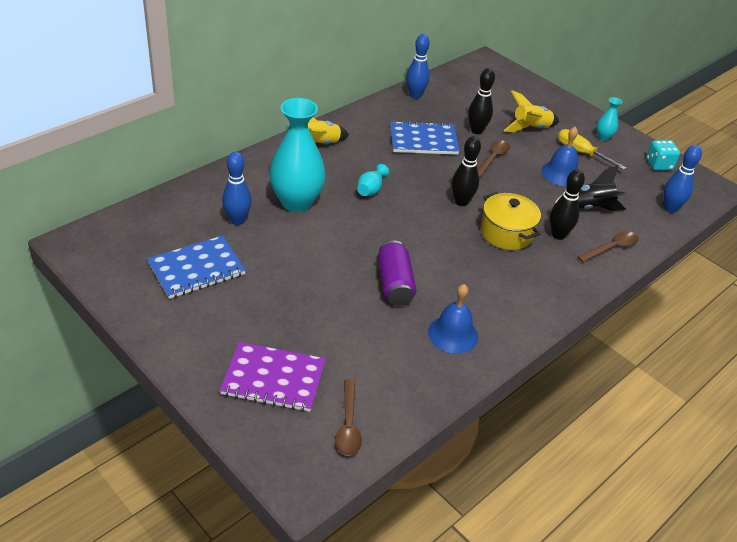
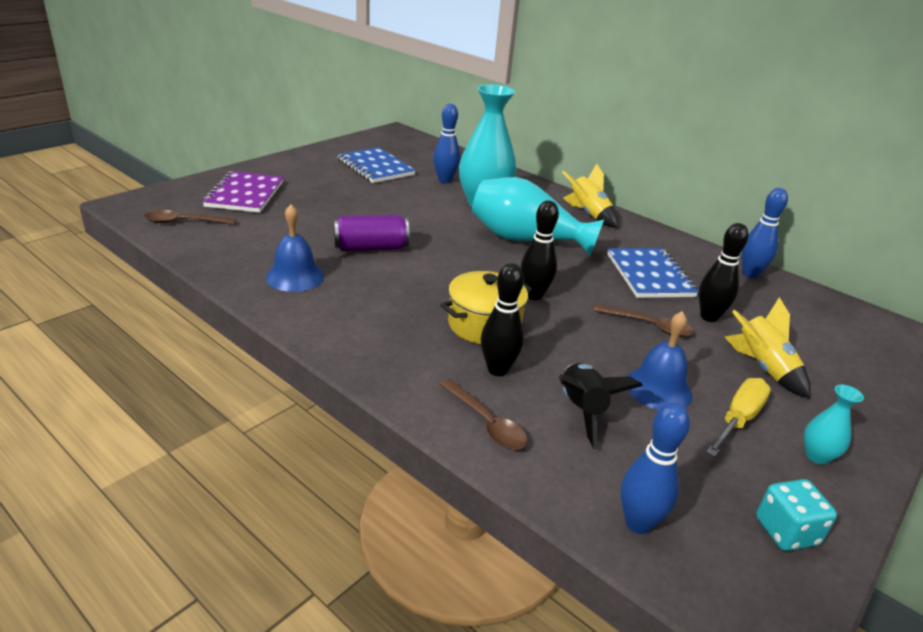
camera: 85 degrees right, 10 degrees down
(371, 189) = (526, 240): turquoise vase -> turquoise vase, size x2.26

